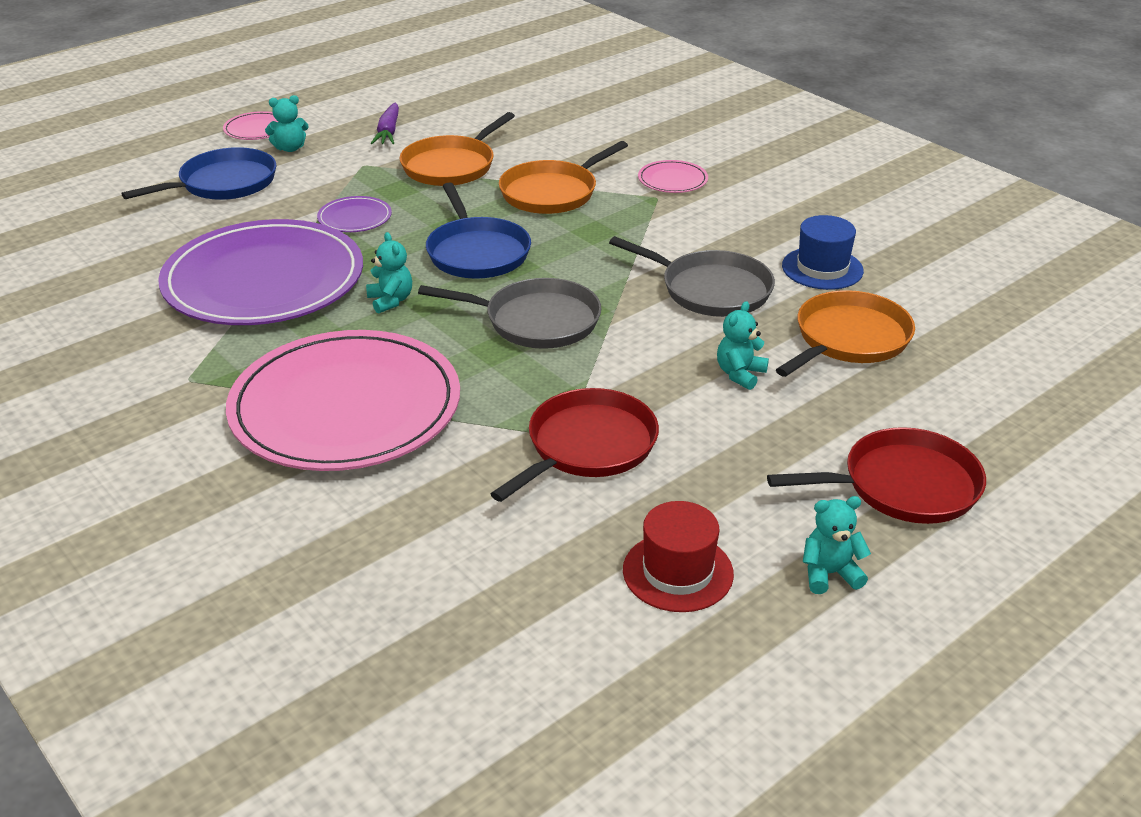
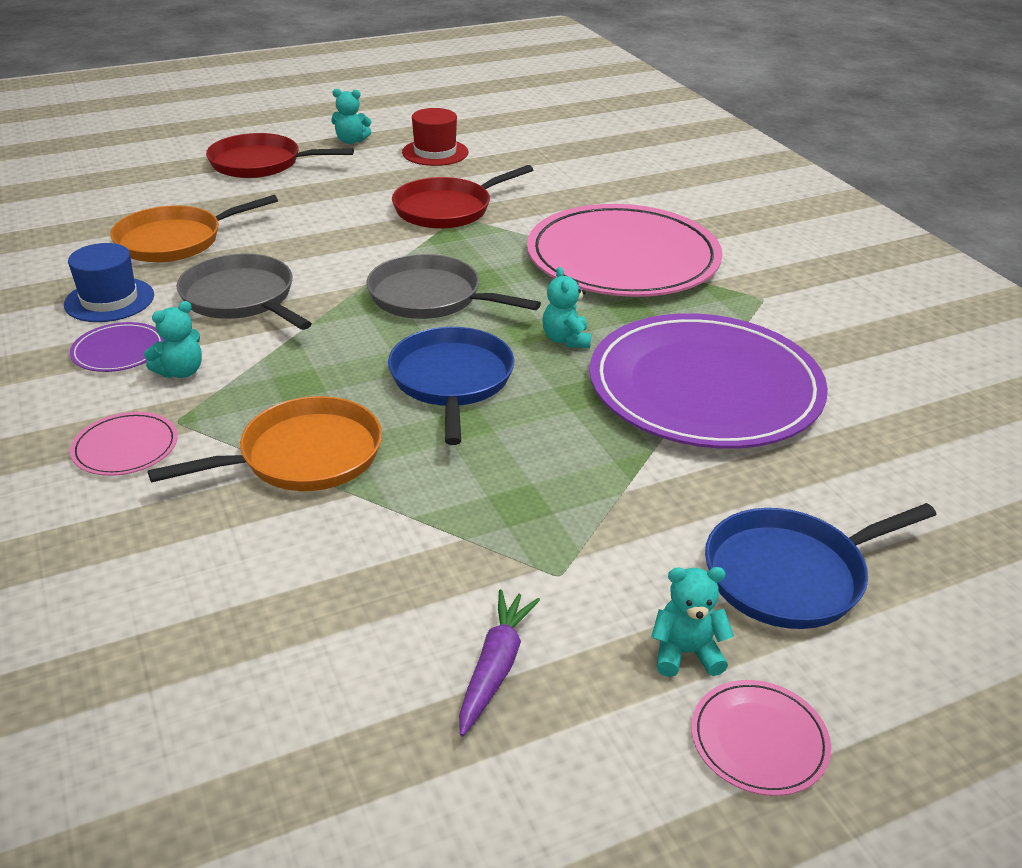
camera: 165 degrees left, 0 degrees up
(355, 218) = (588, 462): purple plate -> purple plate (118, 351)
(451, 166) = (418, 542): orange pan -> none
(740, 374) = (293, 232): turquoise teddy bear -> turquoise teddy bear (181, 372)

